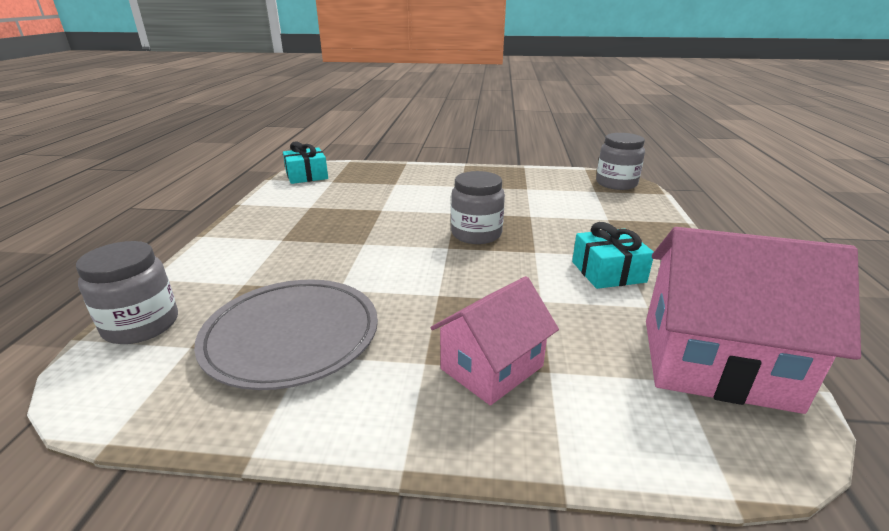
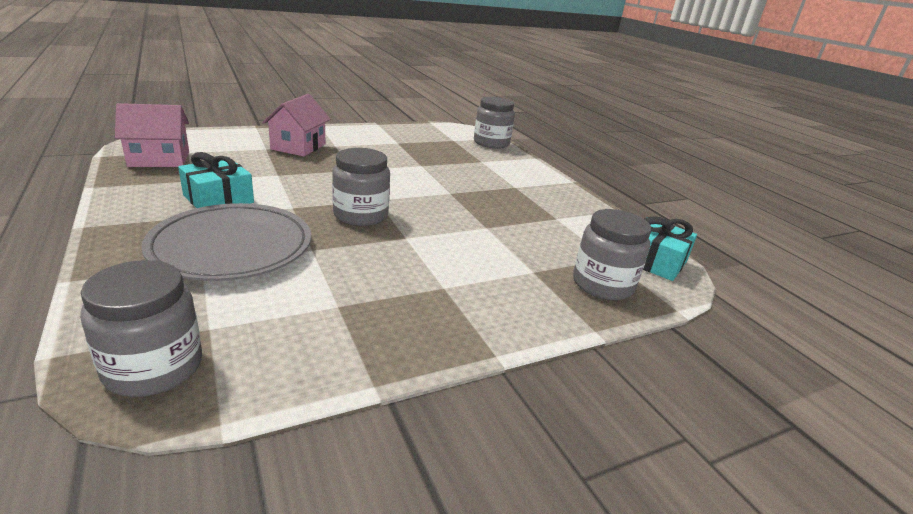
camera: 145 degrees right, 0 degrees up
(291, 336) = (413, 146): grey plate -> grey plate (232, 247)
(366, 173) = (602, 285): none -> grey jar
(716, 362) = (159, 159): pink house -> pink house, size x0.62

